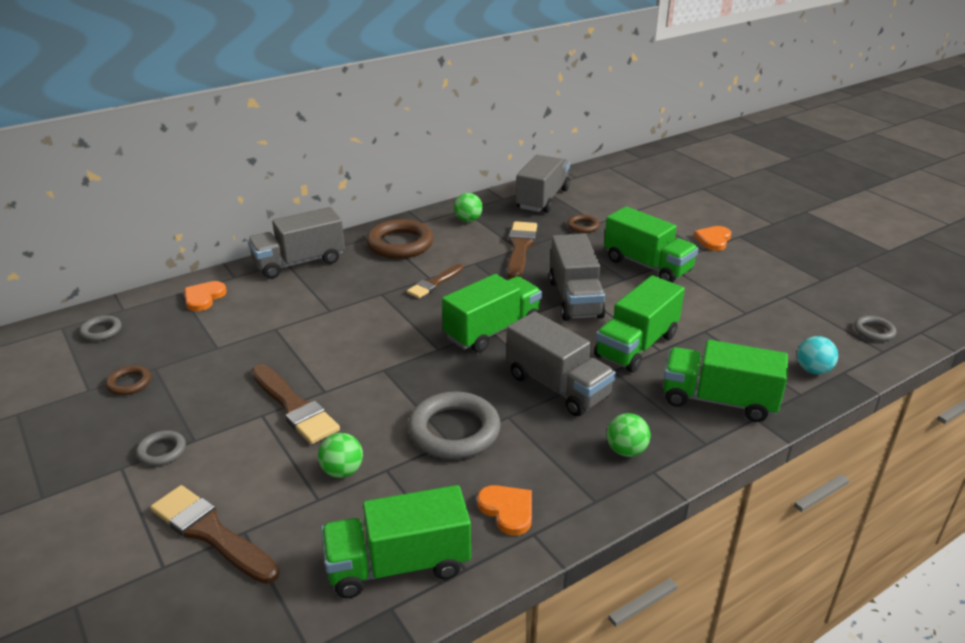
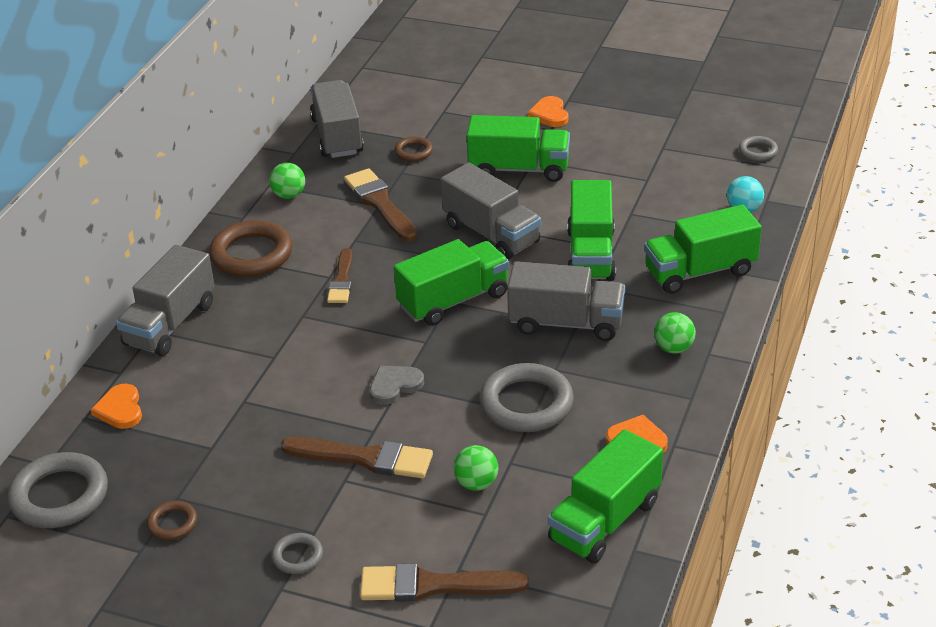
camera: 35 degrees left, 5 degrees up
(101, 331) = (59, 496): grey ring -> grey ring, size x2.00
(379, 368) = (394, 386): none -> grey heart
(492, 330) = (453, 300): green truck -> green truck turned 45 degrees clockwise

